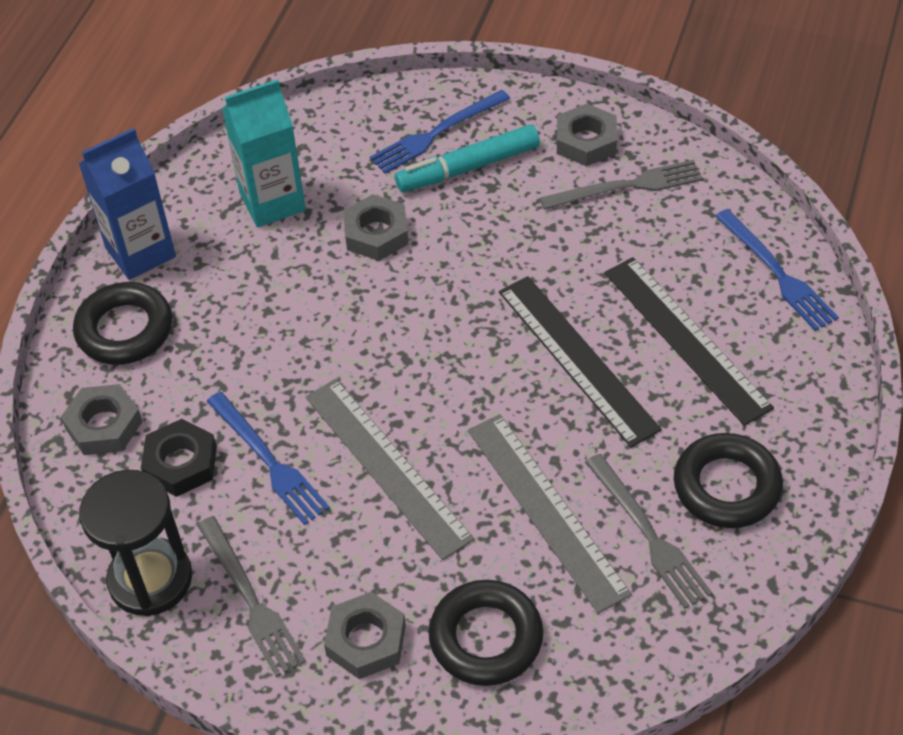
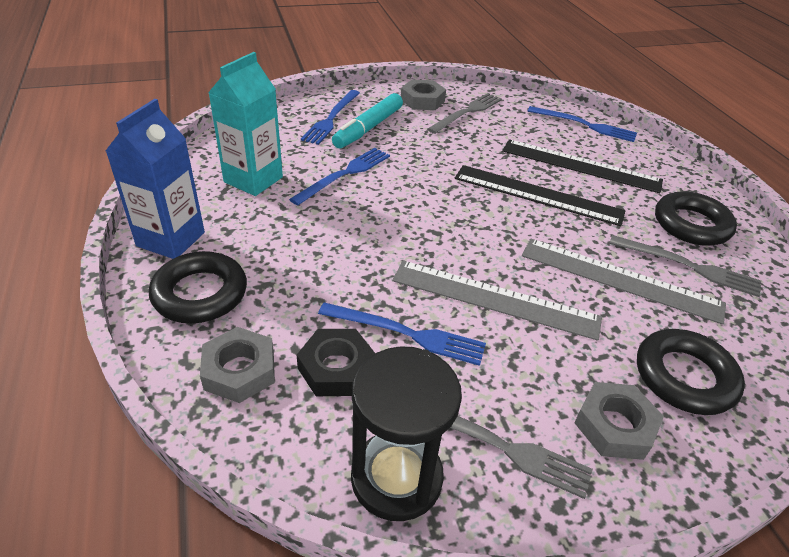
camera: 40 degrees left, 10 degrees down
(376, 233) = (344, 174): grey nut -> blue fork

